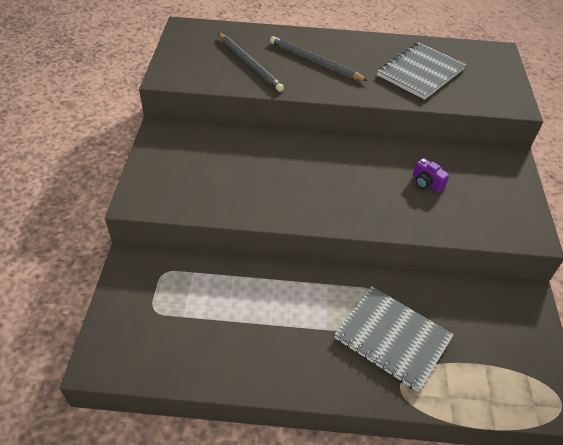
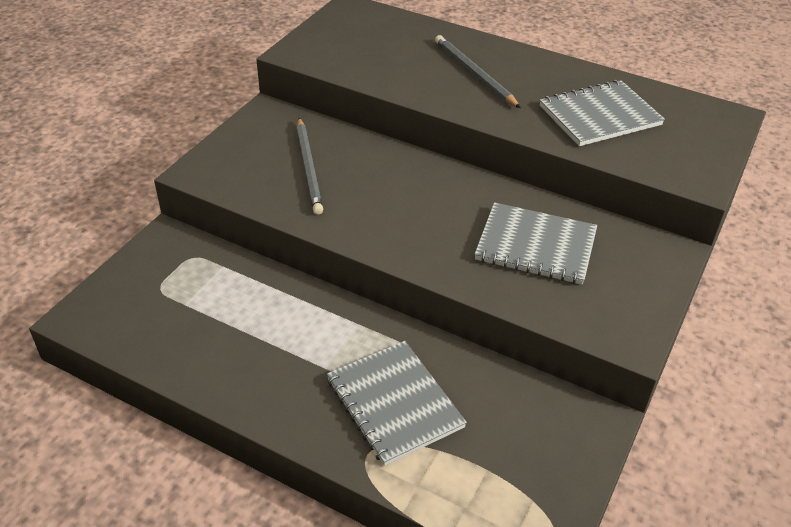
camera: 25 degrees right, 5 degrees down
(249, 64) = (394, 60): grey pencil -> grey pencil (309, 168)
(426, 183) = (535, 246): purple camera -> grey notebook

